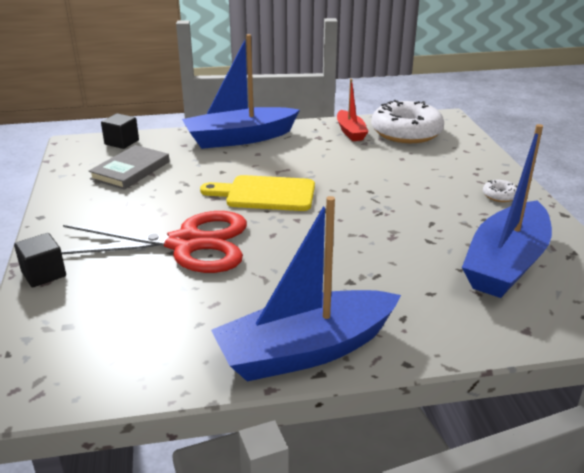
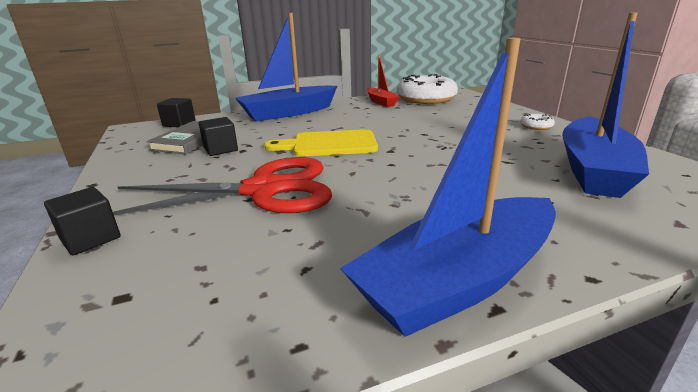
camera: 10 degrees left, 5 degrees down
(158, 187) = (221, 149): none -> black cube

